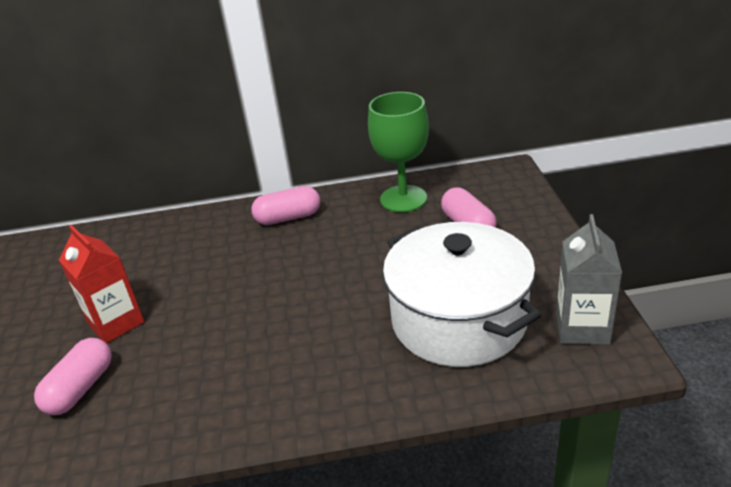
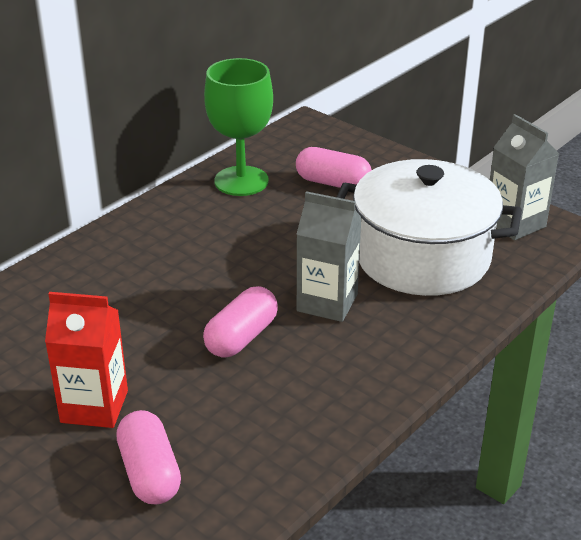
camera: 45 degrees left, 0 degrees up
(288, 217) = (143, 239): pink capsule -> pink capsule (241, 337)
(339, 323) = (327, 302): none -> grey carton

